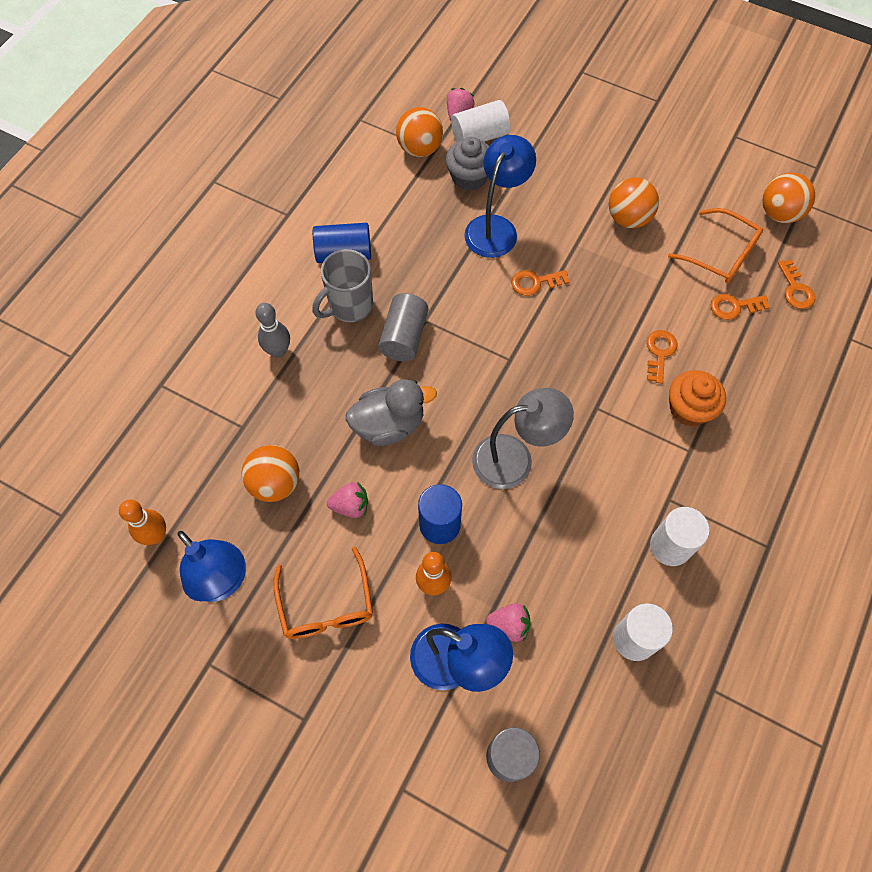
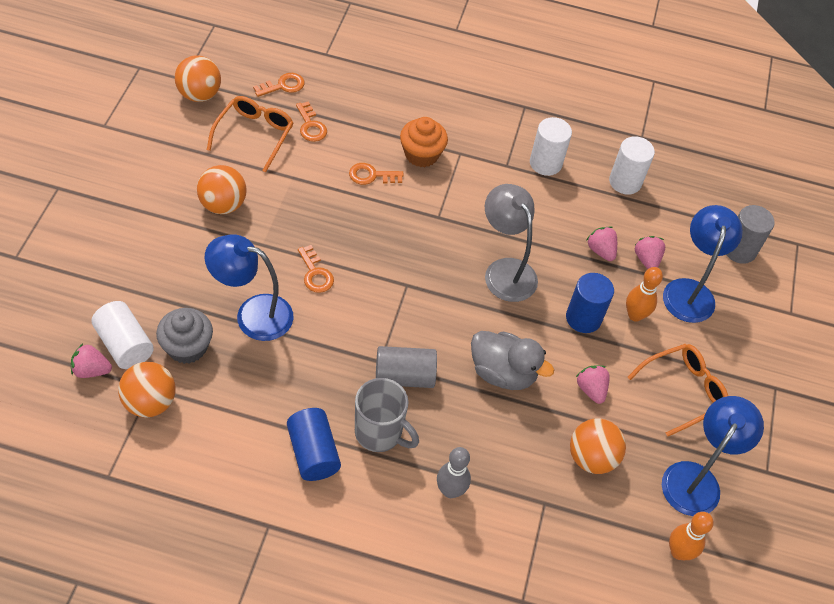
camera: 110 degrees left, 10 degrees down
(389, 425) = (503, 373): grey duck -> grey duck turned 150 degrees clockwise
(529, 573) = (601, 251): none -> pink strawberry

